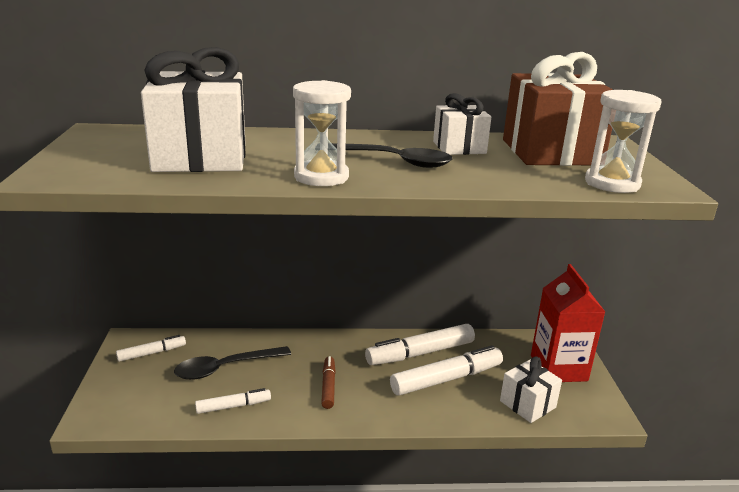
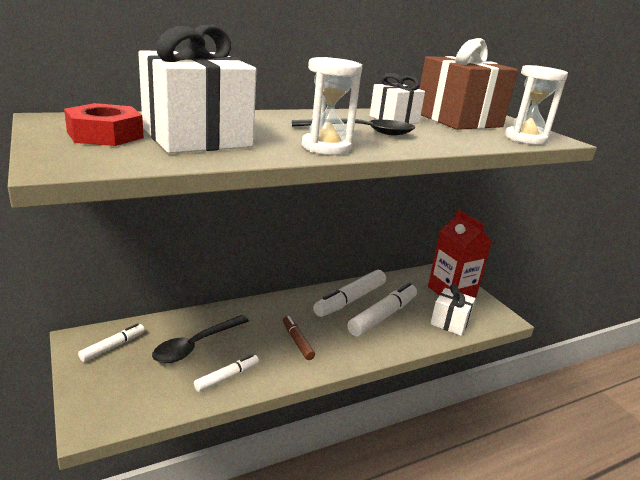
camera: 25 degrees left, 0 degrees up
(121, 149) = (105, 135): none -> red nut

